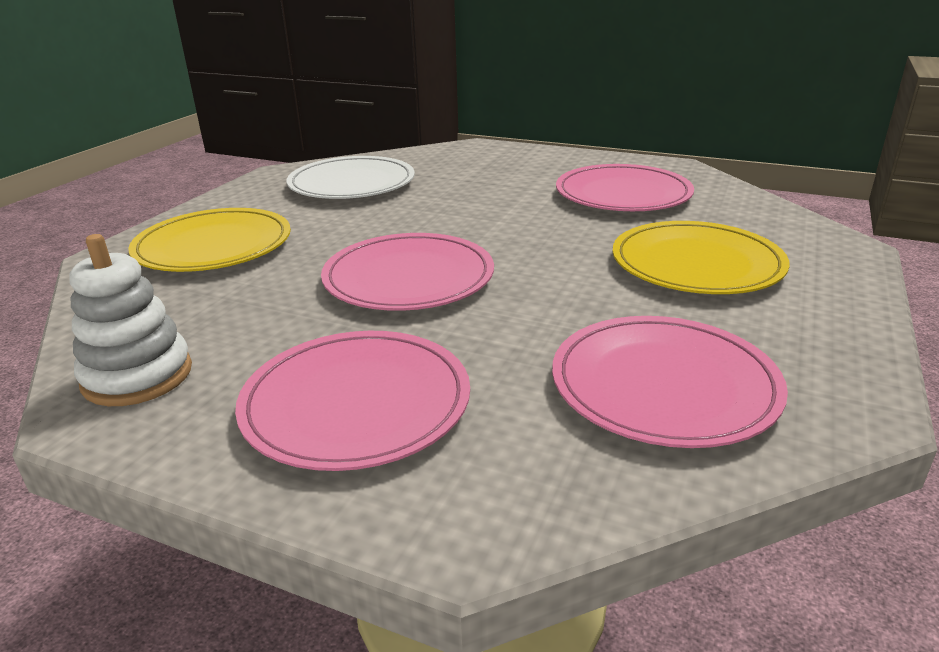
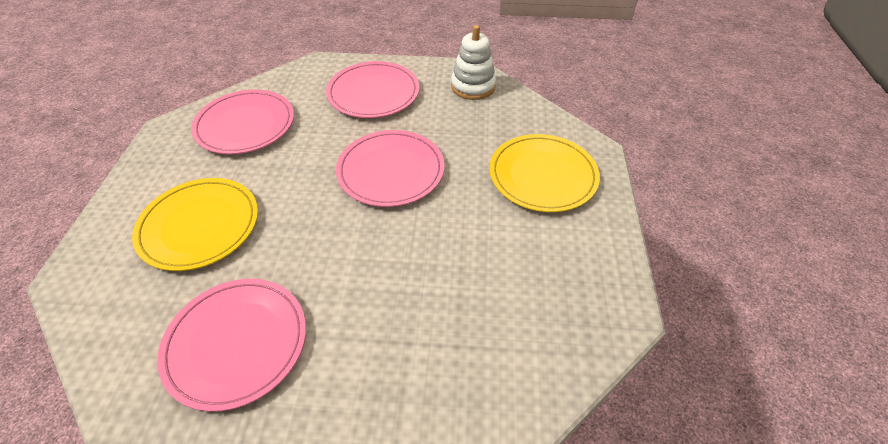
camera: 160 degrees right, 20 degrees up
(352, 184) = (524, 302): white plate -> none

